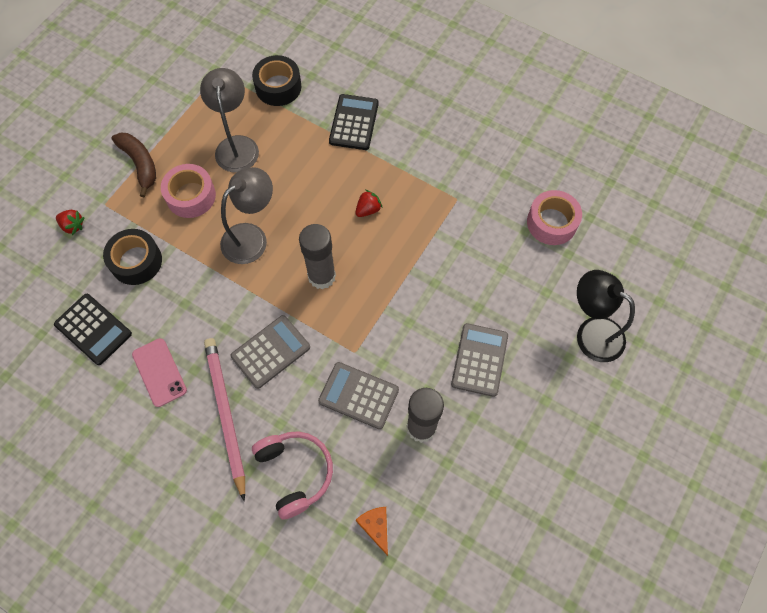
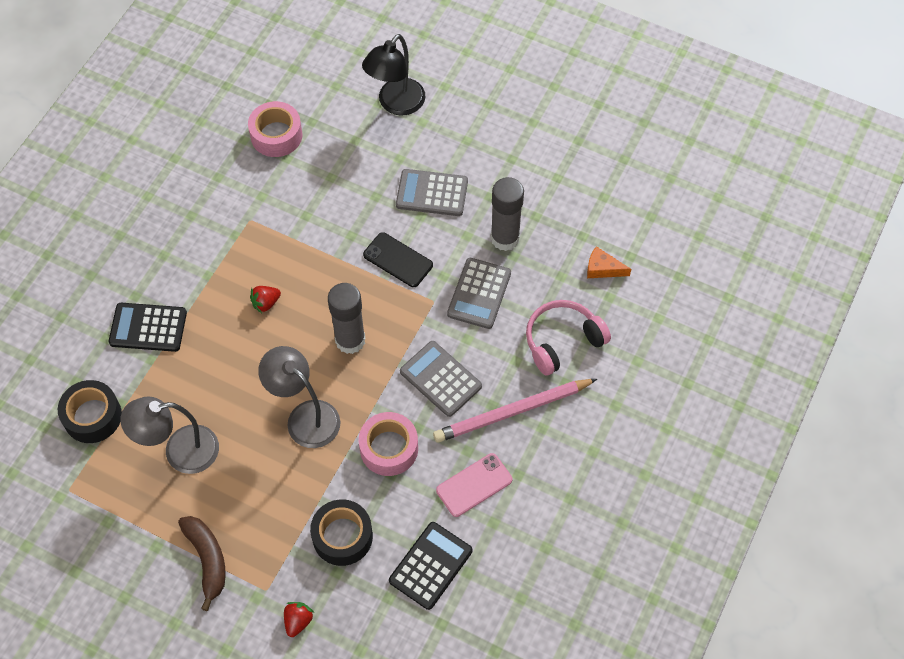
camera: 95 degrees left, 5 degrees down
(140, 164) = (207, 560): brown banana -> brown banana turned 105 degrees clockwise
(191, 196) = (252, 491): pink tape -> pink tape (389, 448)
(368, 209) = (266, 303): red strawberry -> red strawberry turned 75 degrees counterclockwise
(376, 527) = (602, 269): orange cheese -> orange cheese turned 45 degrees clockwise
(403, 322) = (398, 260): none -> black phone

